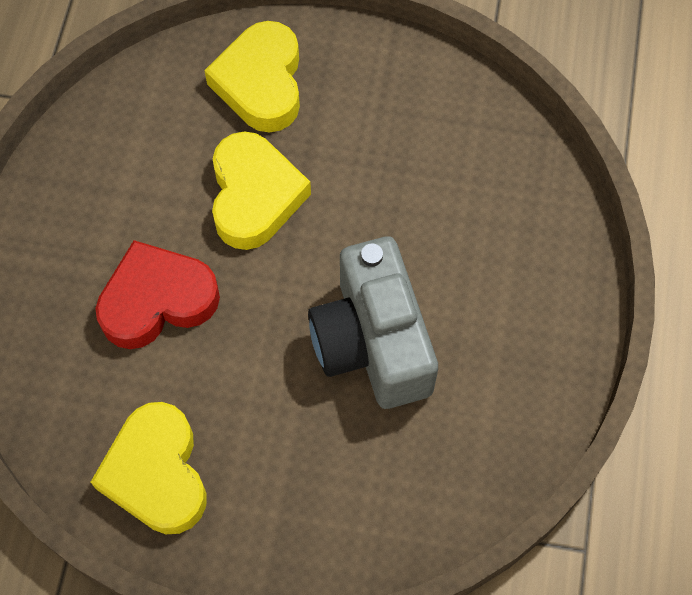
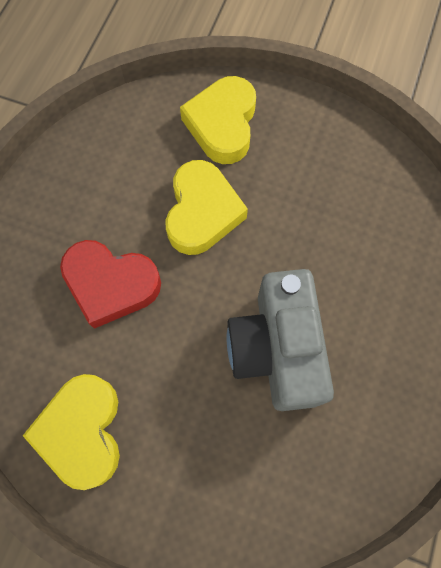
camera: 10 degrees right, 5 degrees up
(157, 300) = (111, 284): red heart -> red heart turned 150 degrees counterclockwise

